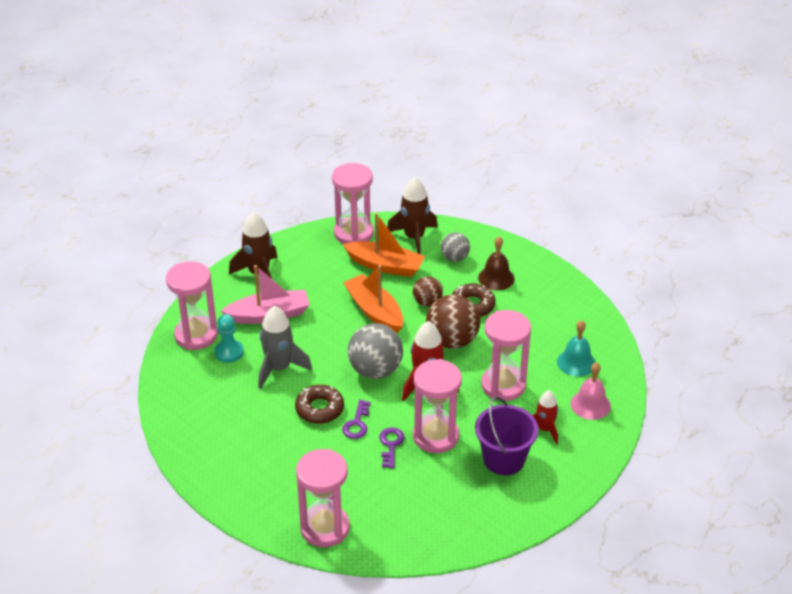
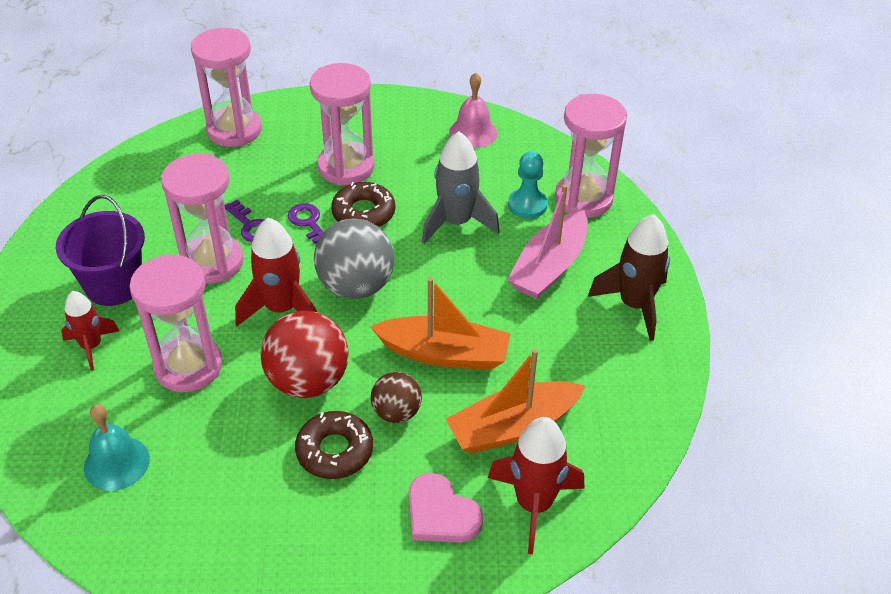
camera: 135 degrees right, 5 degrees up
(353, 233) = (617, 447): pink hourglass -> pink hourglass (346, 167)
(414, 238) = (534, 504): brown rocket -> red rocket
(452, 341) = (308, 381): brown ball -> red ball
(455, 258) = (441, 514): grey ball -> pink heart
(496, 278) = (347, 523): brown bell -> none
(590, 404) = (54, 414): pink bell -> pink bell (473, 132)

